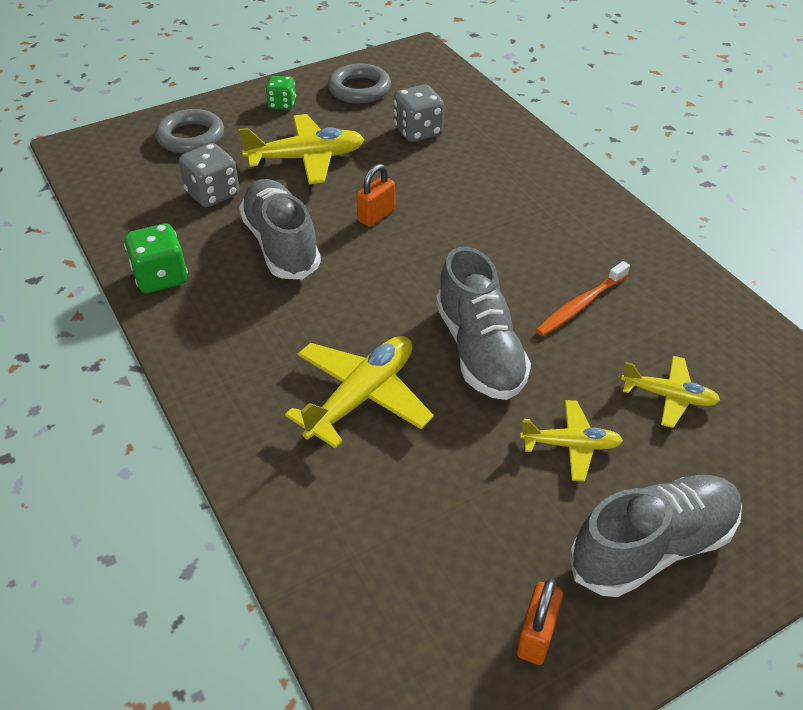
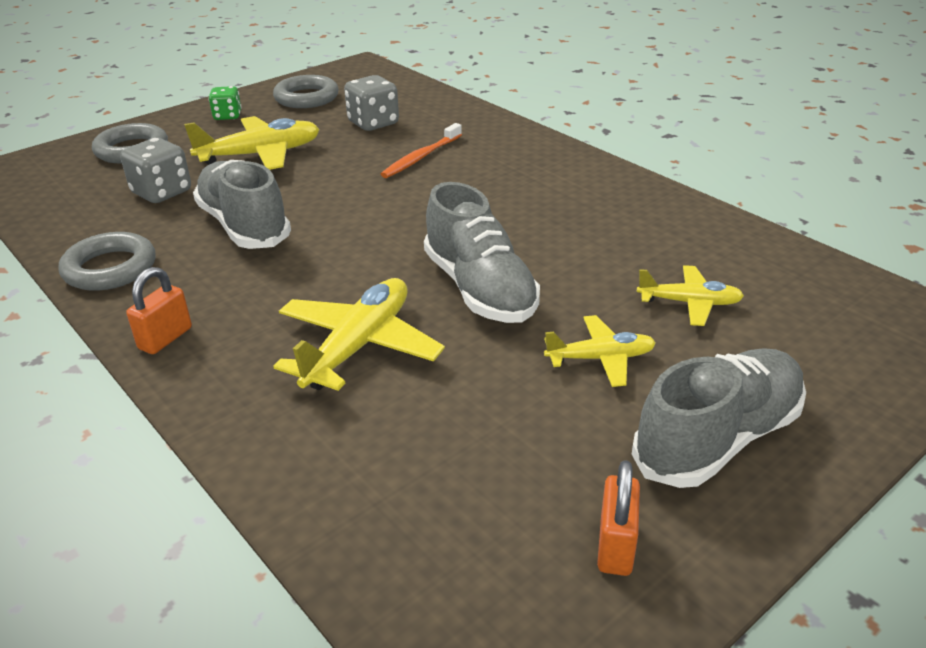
camera: 10 degrees left, 10 degrees down
(161, 277) = (110, 268): green dice -> grey ring
(376, 215) = (343, 191): orange padlock -> orange padlock (165, 338)
(580, 305) = (575, 239): orange toothbrush -> orange toothbrush (421, 157)

